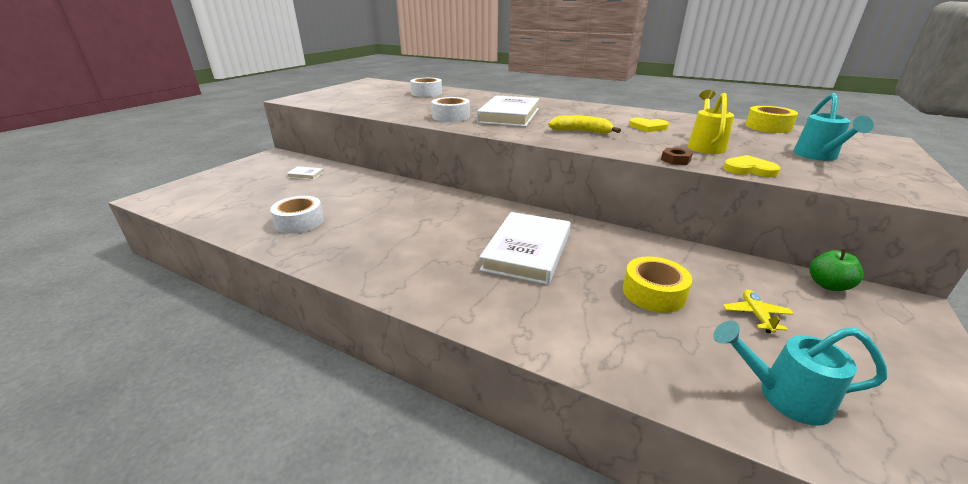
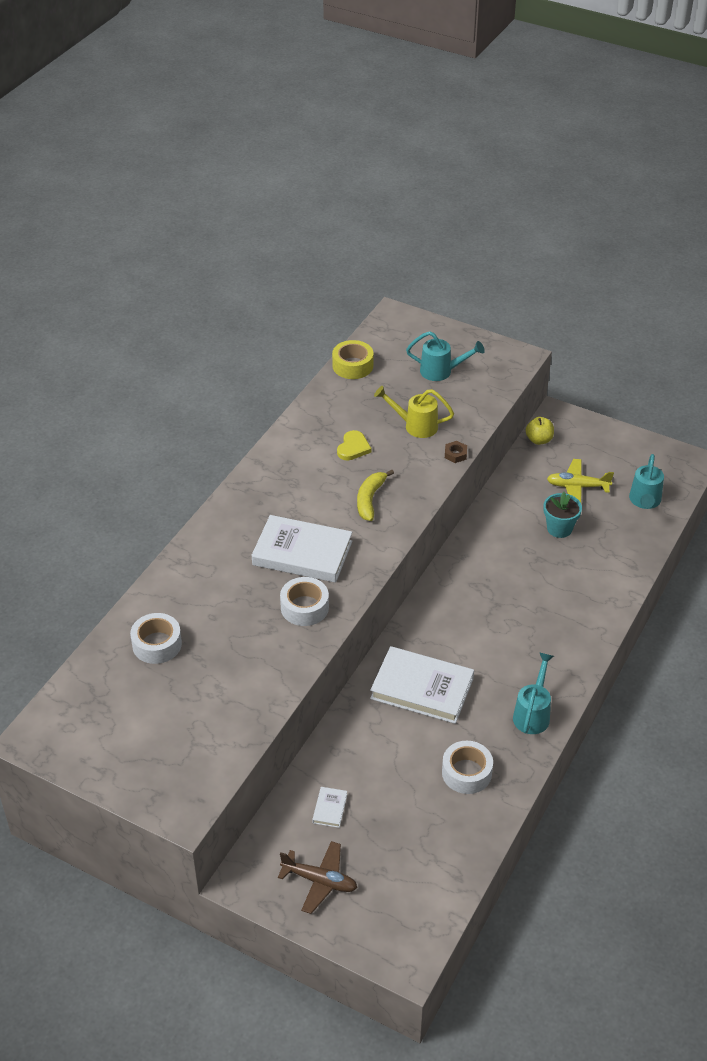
camera: 90 degrees left, 15 degrees up
(249, 172) = (319, 881): none -> brown plane
(350, 258) = (533, 713): none -> turquoise watering can
(527, 251) = (509, 592): white book -> white book (422, 688)
(653, 293) = (559, 528): yellow tape -> turquoise flower pot
(749, 169) = (474, 420): yellow heart -> none
(756, 315) = (577, 487): yellow plane -> yellow plane, size x1.59
(828, 285) = (539, 440): green apple -> yellow apple

